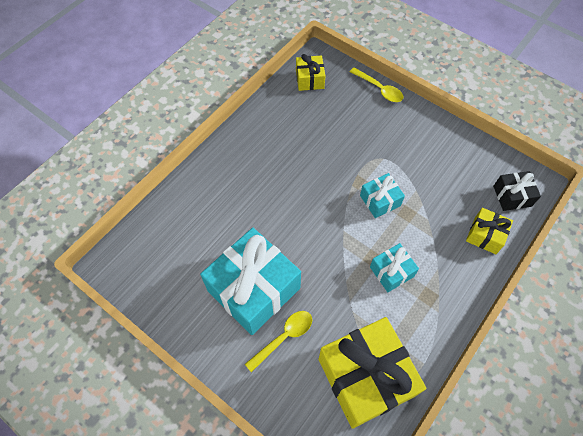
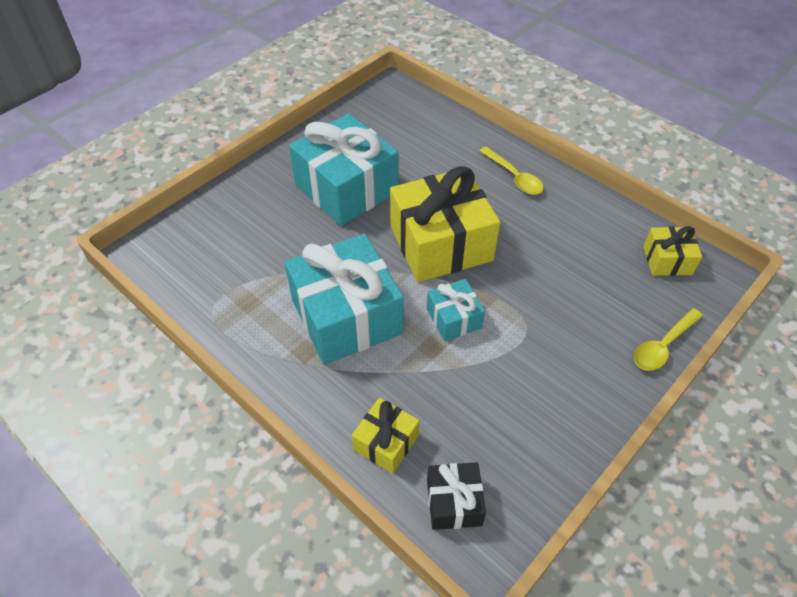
camera: 95 degrees right, 10 degrees down
(284, 337) = (286, 209): yellow spoon -> yellow spoon (514, 177)
(365, 377) = (224, 274): yellow gift -> yellow gift (441, 244)
(391, 272) = (346, 316): turquoise gift -> turquoise gift, size x2.04

